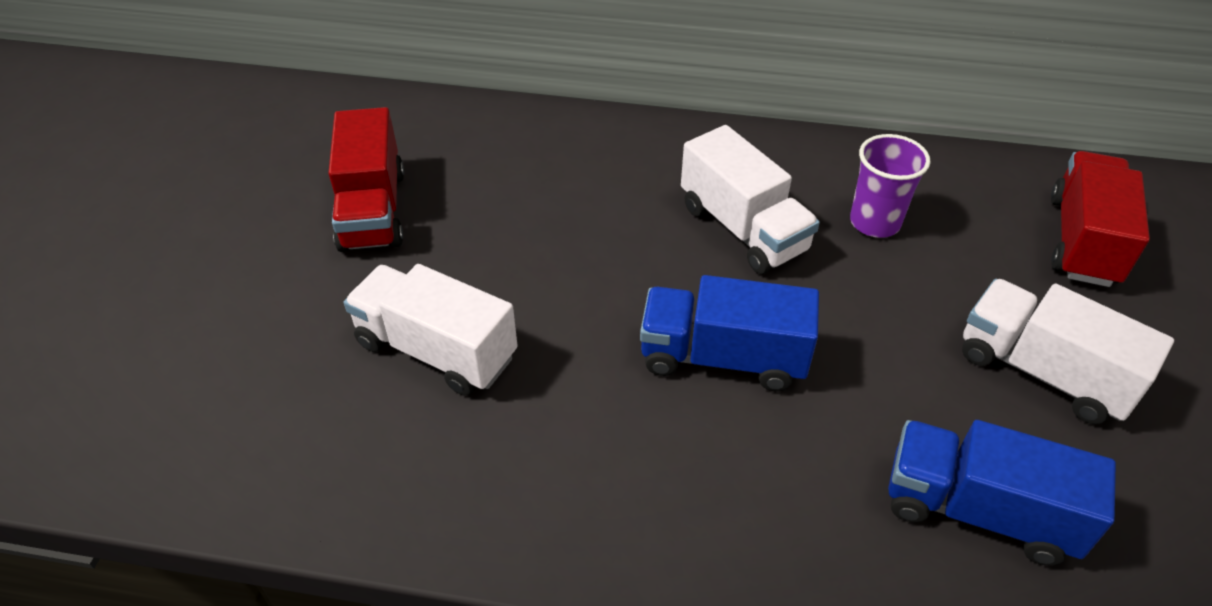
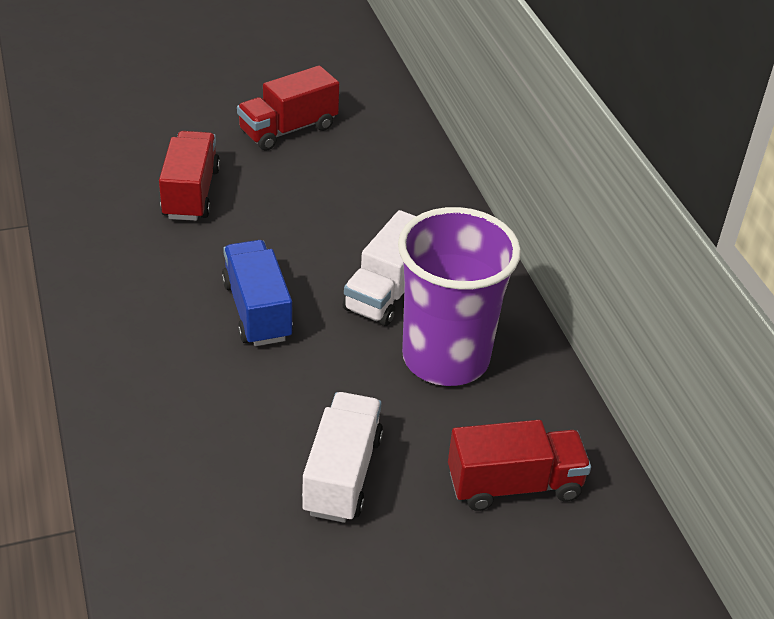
camera: 60 degrees right, 5 degrees down
(436, 350) = (191, 193): white truck -> red truck
(875, 222) = (445, 358): purple cup -> purple cup, size x2.07
(978, 510) = (195, 455): blue truck -> none

